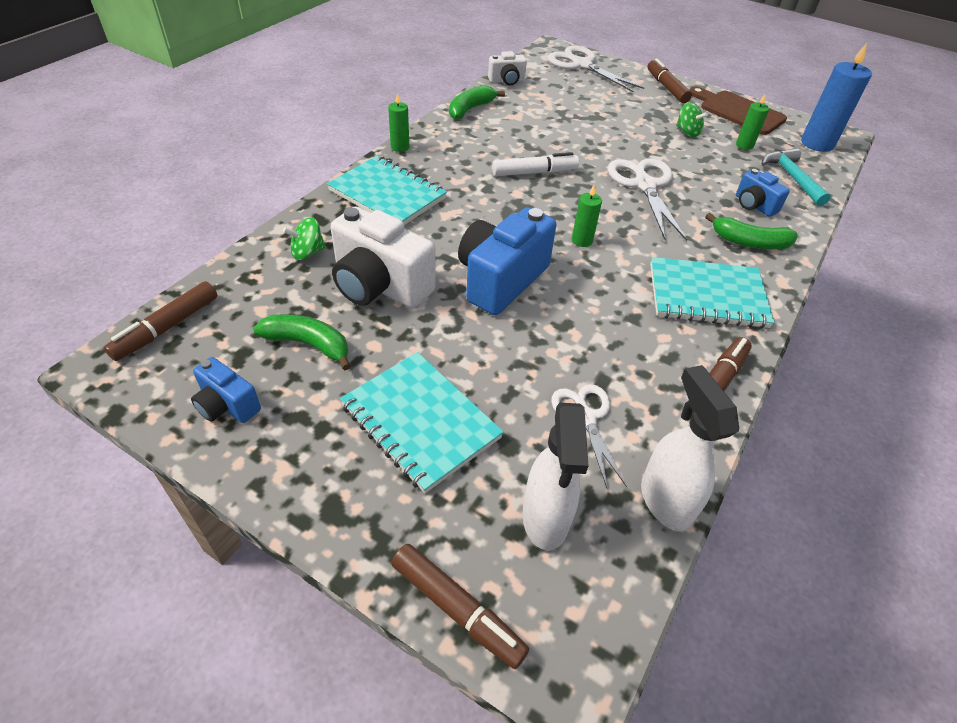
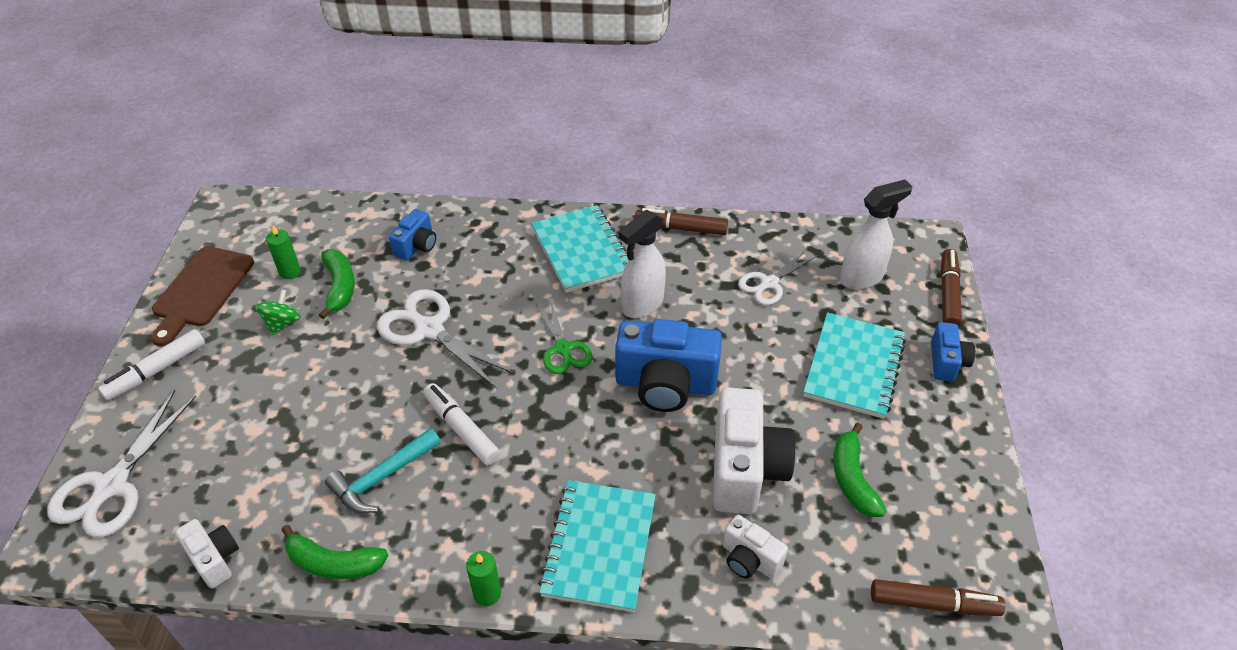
camera: 115 degrees left, 0 degrees up
(227, 405) = (951, 492): blue camera -> blue camera (947, 362)
(307, 252) = (749, 559): green spinning top -> white camera
(582, 240) = (563, 348): green candle -> green scissors
(644, 185) = (429, 330): white scissors -> white scissors turned 75 degrees clockwise
(664, 500) = (799, 232): white spray bottle -> white spray bottle (642, 305)
(666, 87) = (156, 370): brown marker -> white marker
(749, 242) = (484, 239): green banana -> green banana (340, 287)
(791, 178) = (344, 228): turquoise hammer -> turquoise hammer (382, 478)
(817, 143) = (255, 219): blue candle -> none

